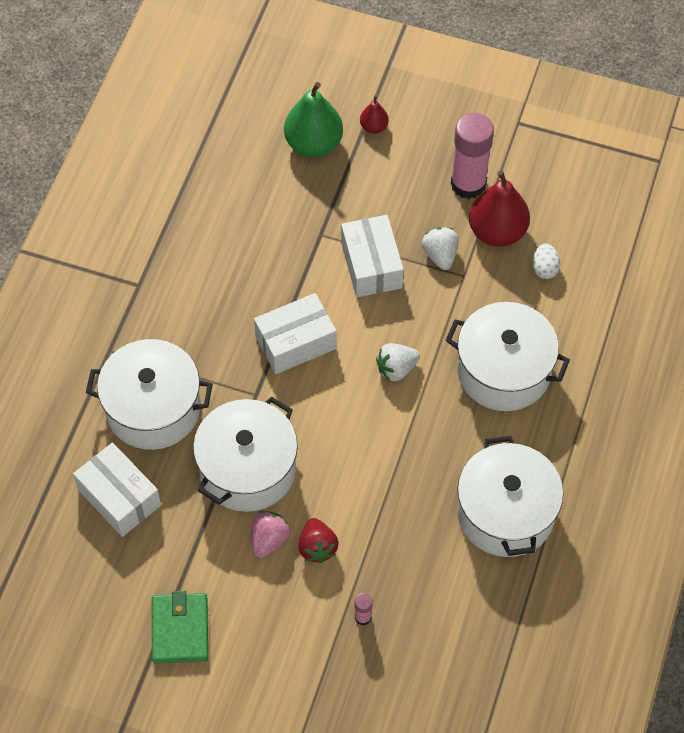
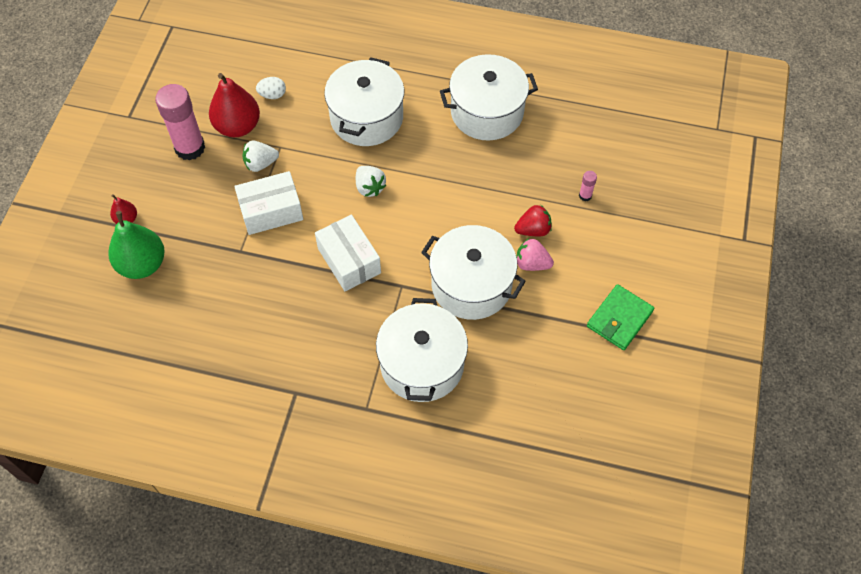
camera: 95 degrees left, 0 degrees up
(119, 497) = (510, 380): white box -> none
(180, 629) = (619, 319): green wallet -> green wallet turned 45 degrees counterclockwise

